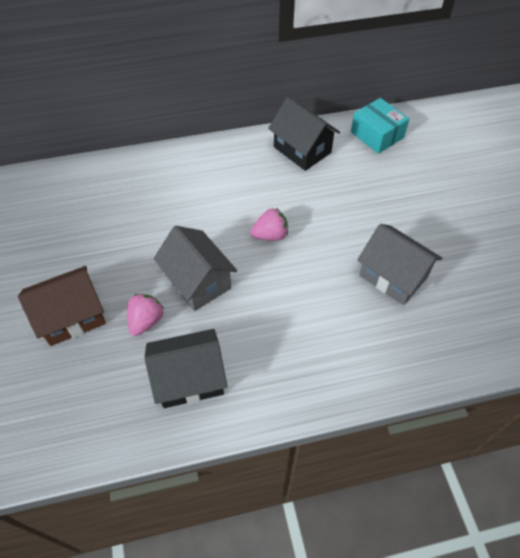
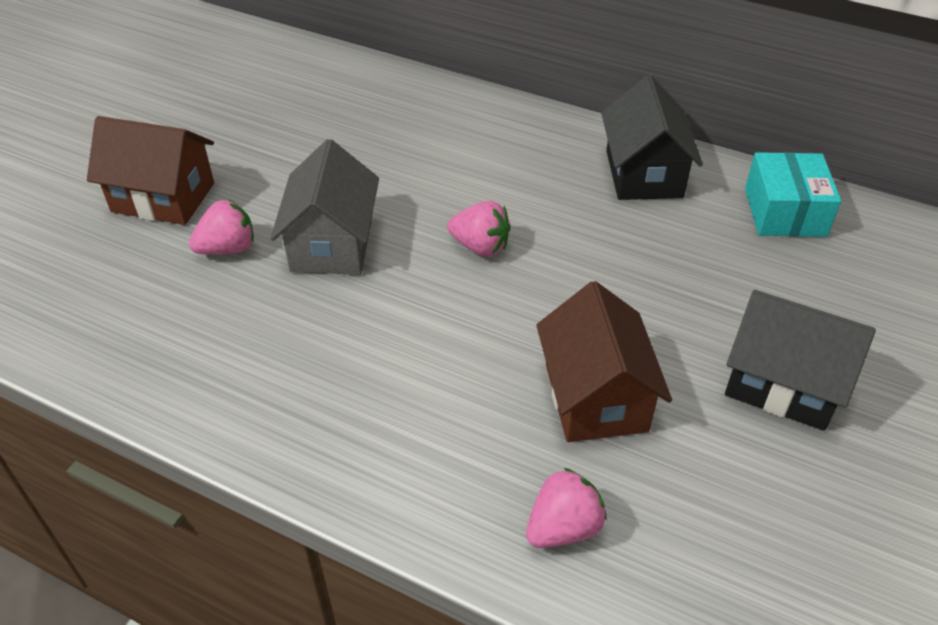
camera: 40 degrees right, 10 degrees down
(189, 378) = (199, 338): black house -> black house (783, 384)
(393, 276) = (595, 397): grey house -> brown house
(439, 343) = (563, 527): none -> pink strawberry

